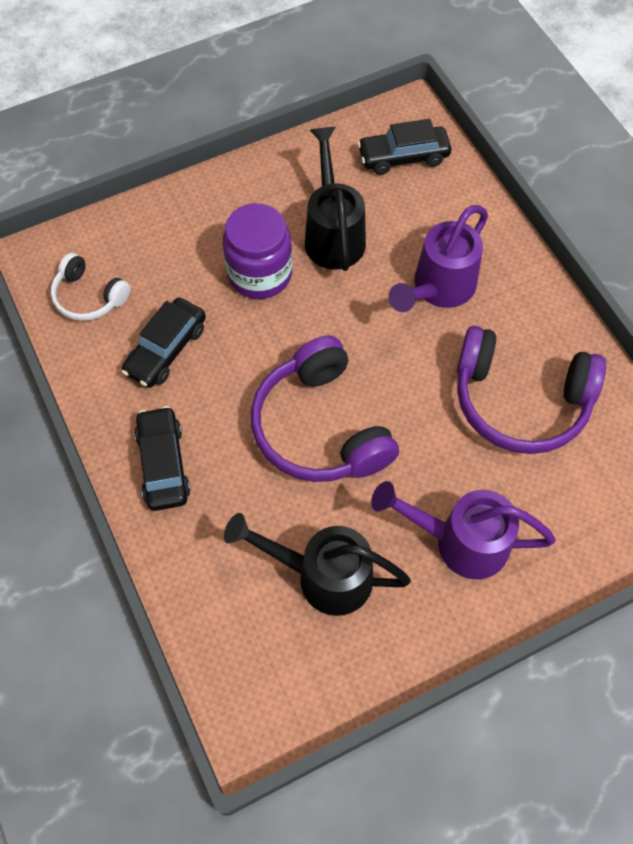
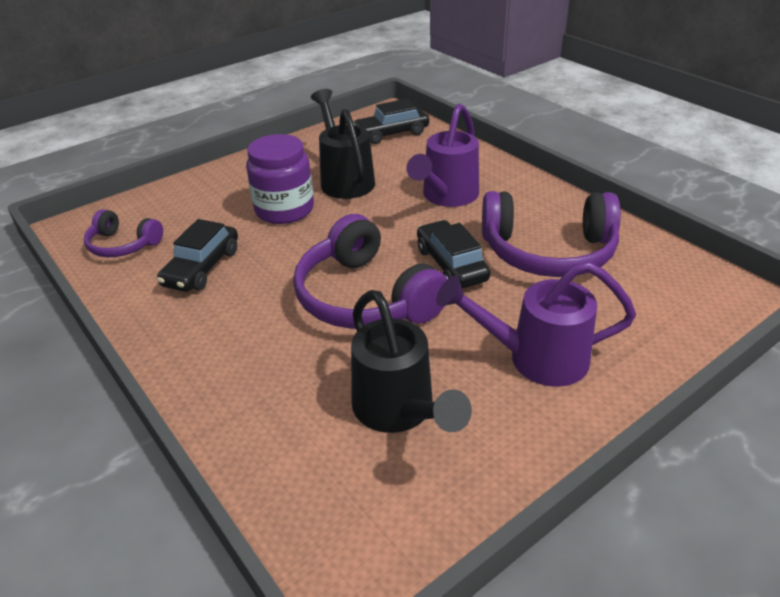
camera: 10 degrees left, 25 degrees down
(89, 297) = (123, 245): white headphones -> purple headphones
(163, 464) = (207, 349): black car -> black car (451, 264)
(322, 576) = (399, 412): black watering can -> black watering can turned 120 degrees counterclockwise

